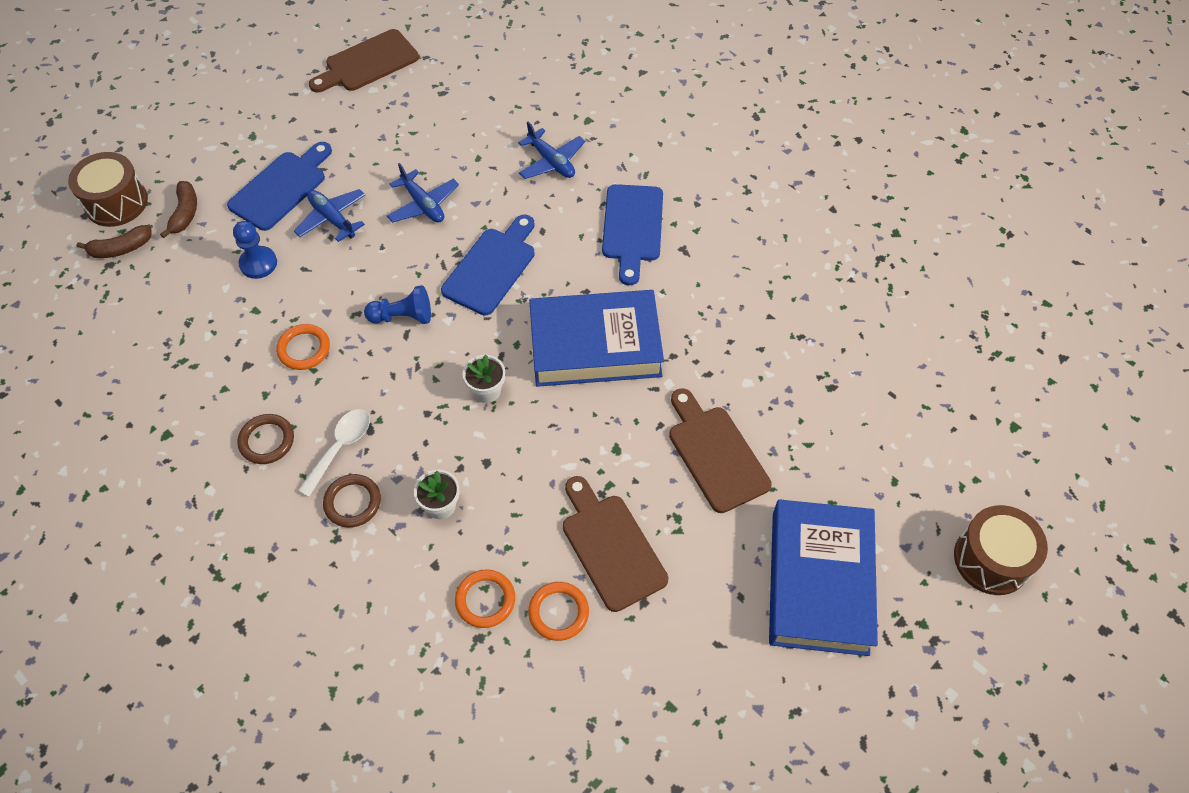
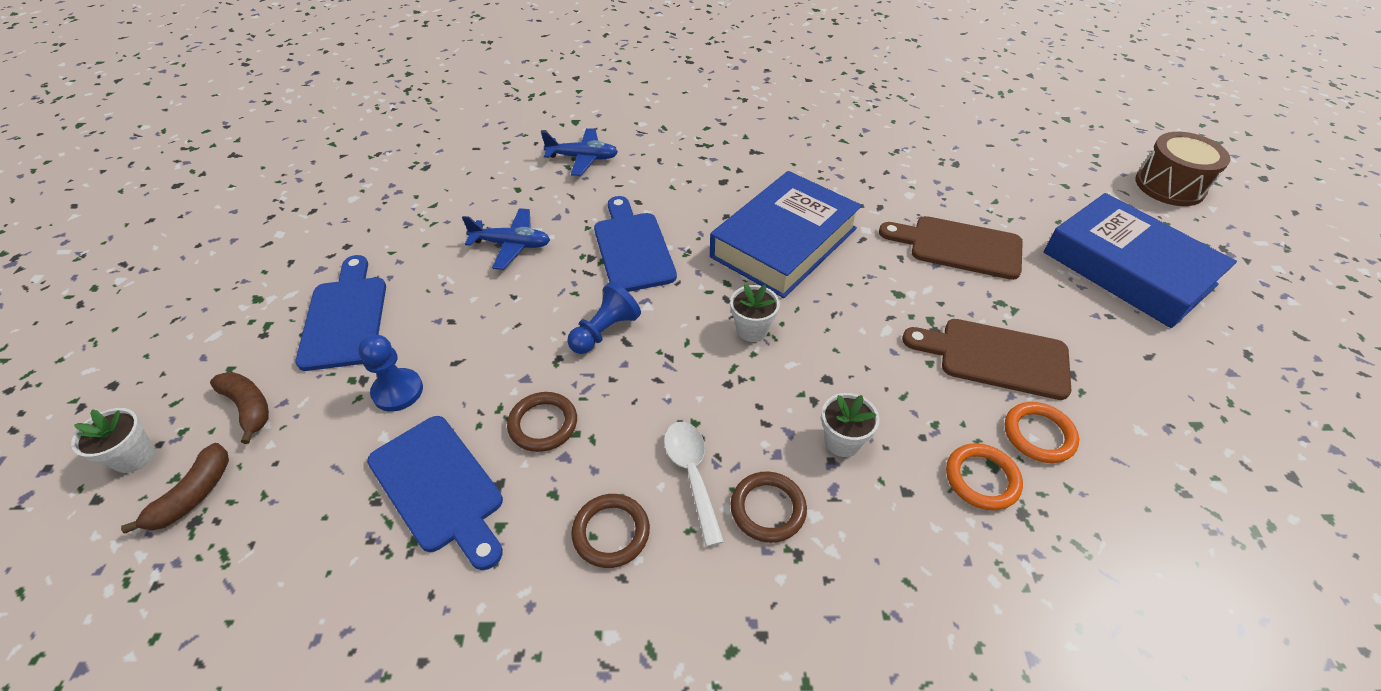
camera: 45 degrees left, 10 degrees down
(116, 202) = (134, 457): brown drum -> white flower pot
(304, 349) = (543, 424): orange ring -> brown ring
(332, 219) = (435, 307): blue plane -> none
(367, 63) = (323, 184): brown cutting board -> none
(632, 228) = (701, 160): blue cutting board -> blue cutting board (439, 487)

